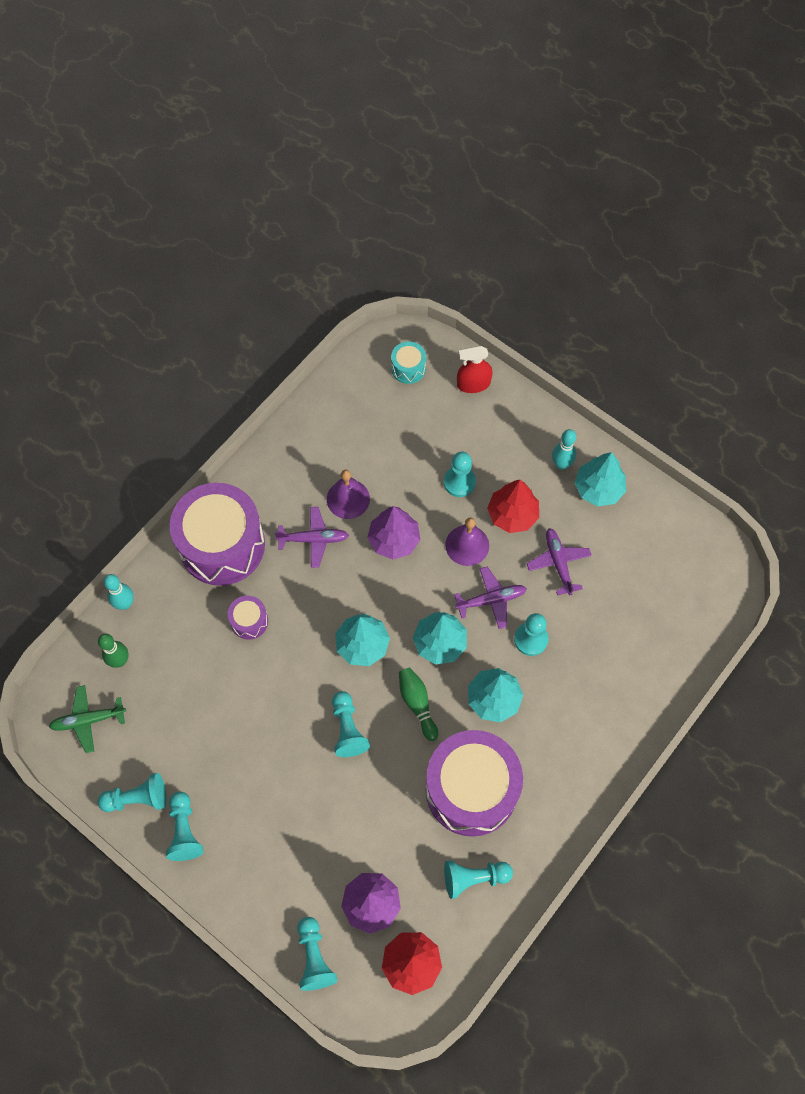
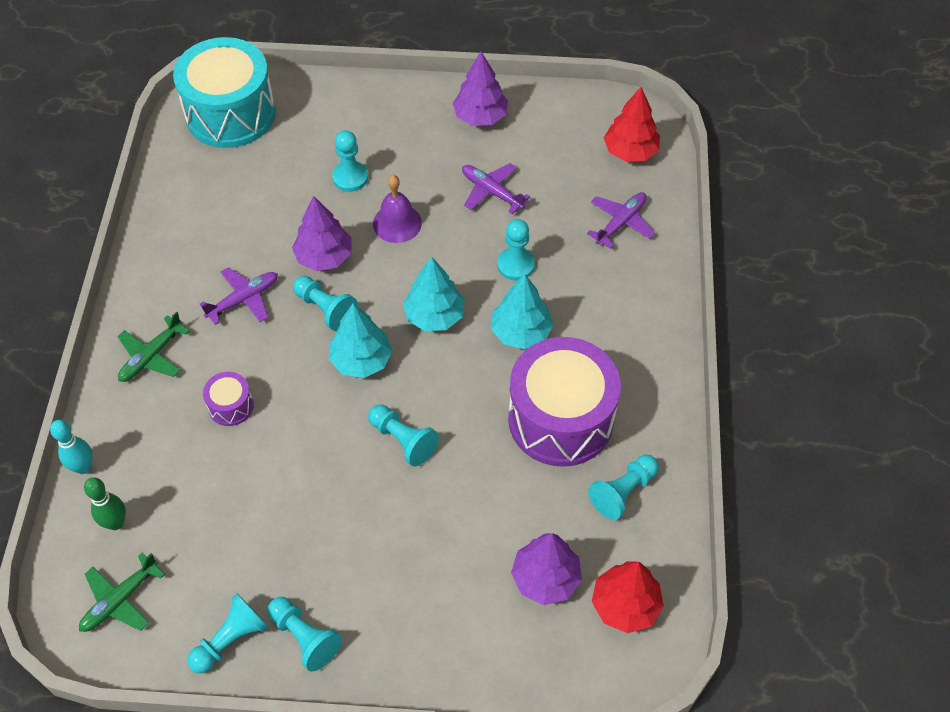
camera: 35 degrees left, 10 degrees down
(222, 545) = (152, 356): purple drum -> green plane
(314, 957) = (528, 665): turquoise pawn -> turquoise pawn (325, 309)
(348, 499) = (252, 247): purple bell -> none
(408, 368) = (230, 114): turquoise drum -> turquoise drum, size x2.33
(417, 704) = (453, 378): green bowling pin -> none
(473, 384) = (302, 95): red spray bottle -> none
(491, 600) = (454, 254): purple plane -> purple plane (620, 223)
(512, 515) = (420, 177): red tree -> red tree (630, 151)
(561, 464) = (432, 115): turquoise bowling pin -> none
(598, 488) = (480, 116): turquoise tree -> purple tree

